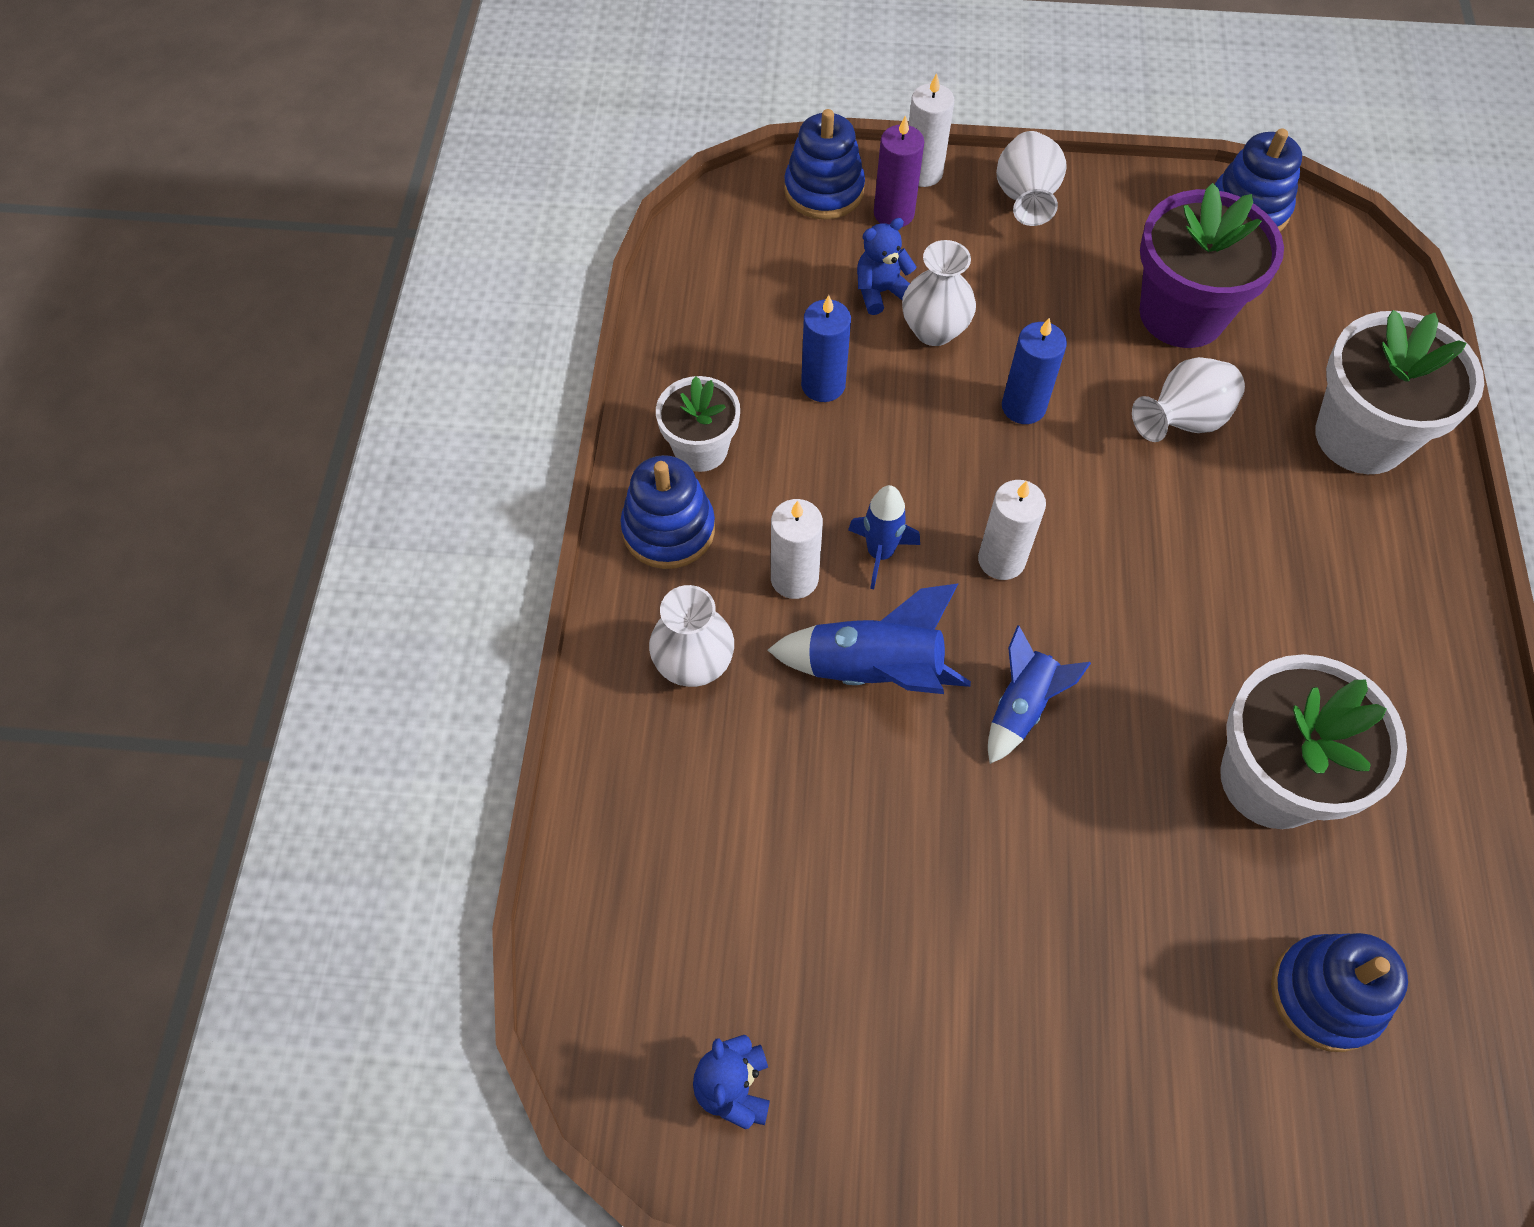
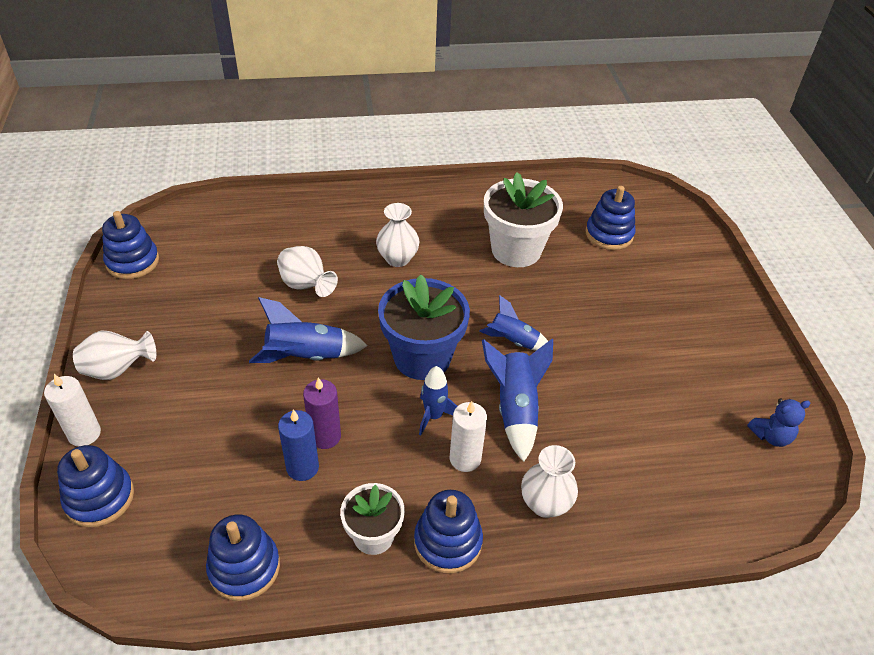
camera: 105 degrees left, 15 degrees down
(694, 318) = (244, 567): none -> blue stacking toy
(880, 292) = (210, 444): blue teddy bear -> none
(894, 213) = (128, 447): purple candle -> purple candle (325, 436)
(934, 330) = (245, 409): white vase -> white vase (397, 259)
(1001, 560) = (422, 357): white candle -> blue flower pot
(1023, 407) = (306, 356): blue candle -> blue rocket
(1182, 314) = (222, 288): purple flower pot -> none
(1360, 436) = (305, 219): white flower pot -> none

